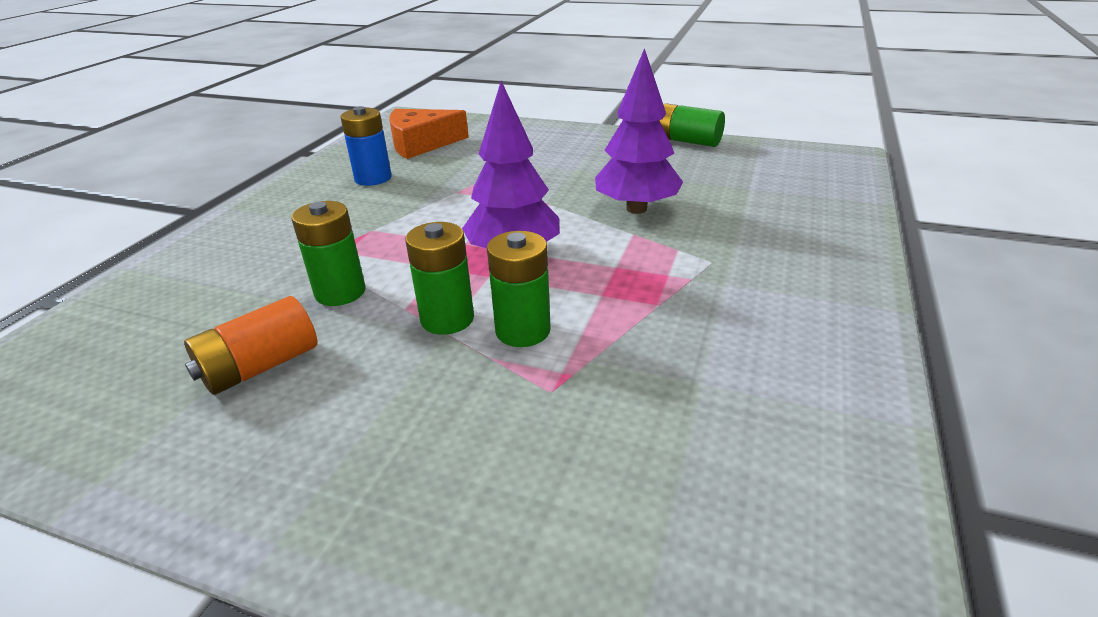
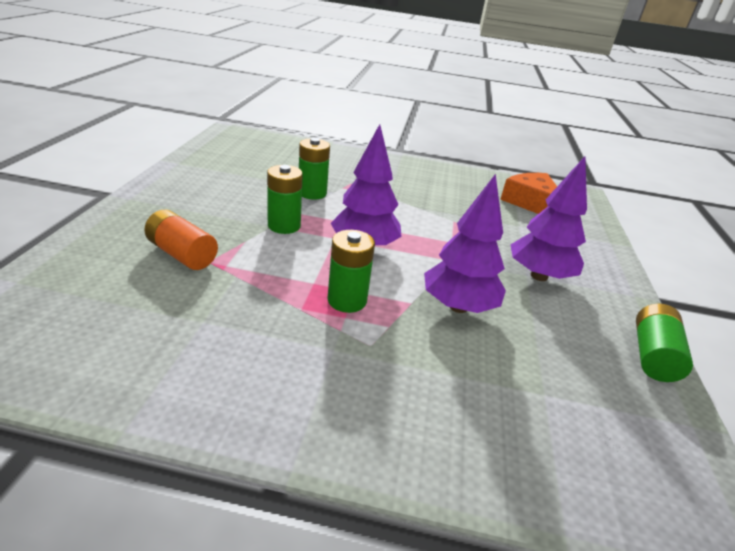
camera: 75 degrees right, 0 degrees up
(260, 367) = (246, 181): orange battery -> orange battery (182, 254)
(373, 178) = (460, 190): blue battery -> none
(523, 331) = (270, 251): green battery -> green battery (347, 300)
(577, 163) = (539, 276): none -> purple tree

